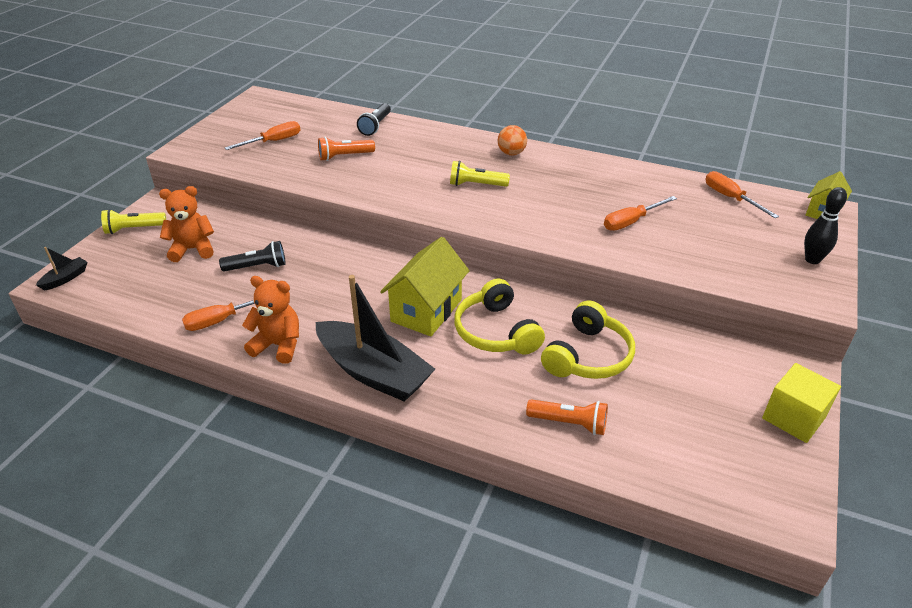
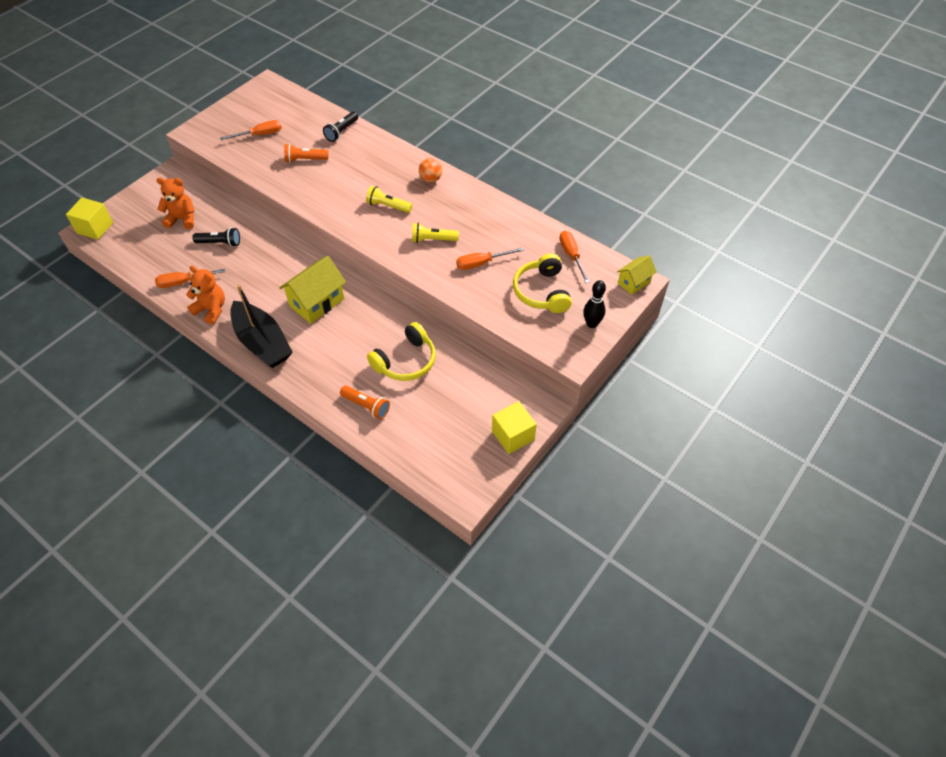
camera: 15 degrees right, 15 degrees up
(65, 278) = (95, 228): black boat -> yellow cube
(134, 229) = (149, 193): yellow flashlight -> yellow flashlight (432, 240)
(496, 331) = (355, 329): yellow headphones -> yellow headphones (542, 292)

